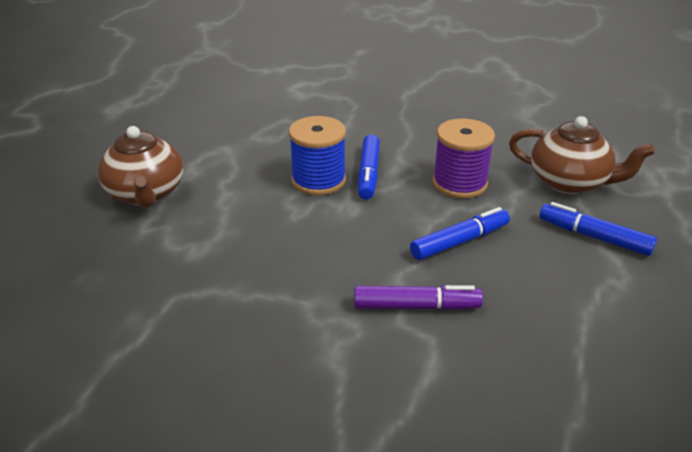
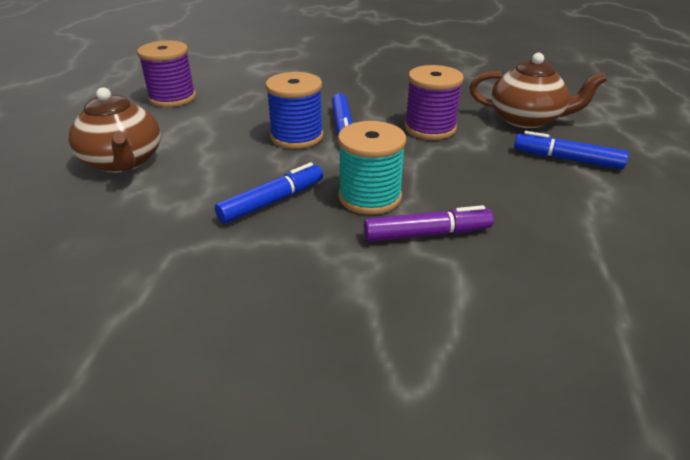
camera: 10 degrees left, 0 degrees up
(205, 121) = (172, 98): none -> purple spool
(372, 259) = (370, 197): none -> turquoise spool
(459, 241) = (448, 174): blue marker -> blue marker (272, 201)

